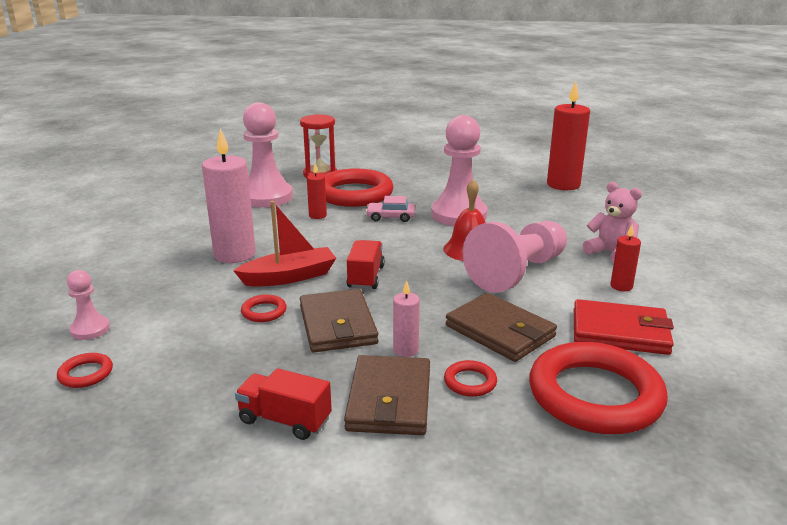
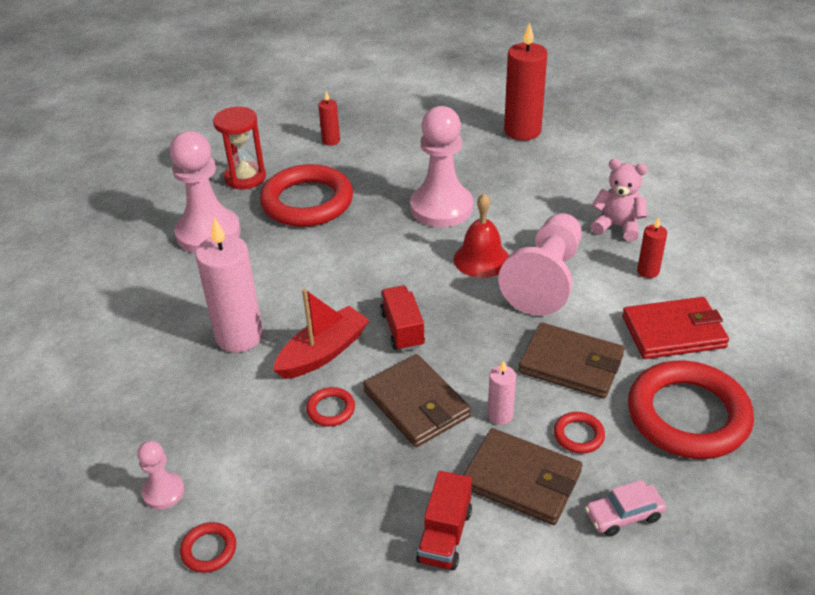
camera: 20 degrees left, 15 degrees up
(285, 420) = (444, 535): red truck -> red truck turned 75 degrees counterclockwise
(317, 216) = (289, 249): red candle -> red candle (331, 141)
(389, 400) = (521, 480): brown wallet -> brown wallet turned 45 degrees counterclockwise
(390, 217) = (372, 231): pink car -> pink car (623, 515)

